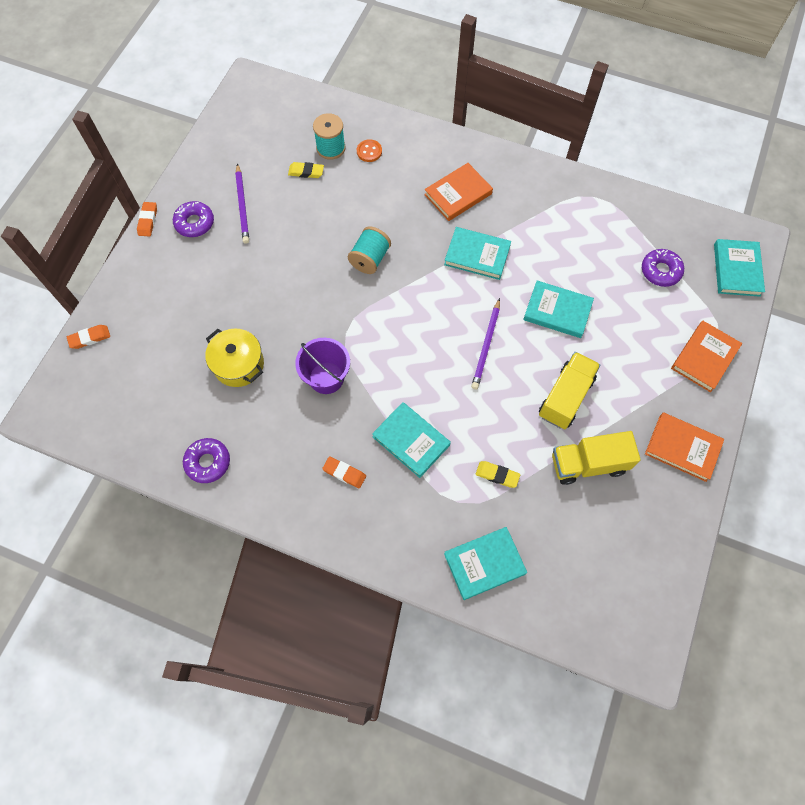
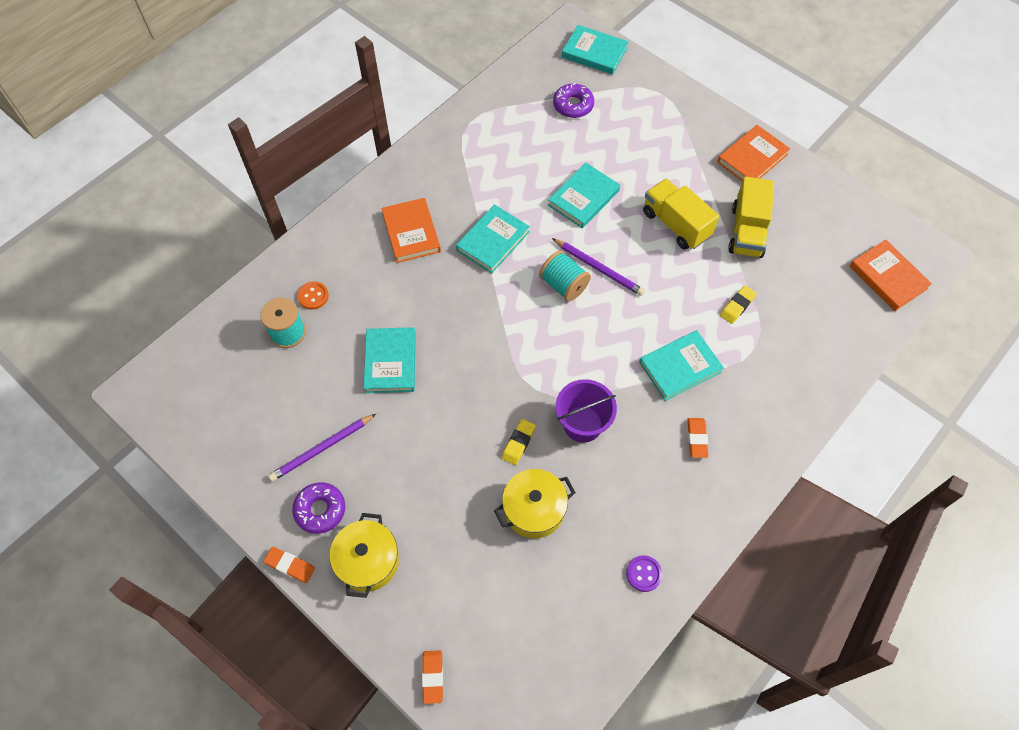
camera: 70 degrees left, 5 degrees down
(164, 267) = (368, 561): none -> yellow pot
(208, 462) = (644, 574): purple donut -> purple button
(242, 206) = (322, 449): purple pencil -> purple pencil turned 135 degrees clockwise
(306, 172) = (308, 368): yellow eraser -> yellow eraser (518, 443)
(344, 473) = (697, 439): orange eraser -> orange eraser turned 45 degrees counterclockwise
(370, 259) = (454, 338): turquoise spool -> turquoise spool (563, 285)
(484, 564) = (821, 346): turquoise book -> turquoise book (390, 362)
(704, 358) = (672, 109): orange book -> orange book (888, 277)

